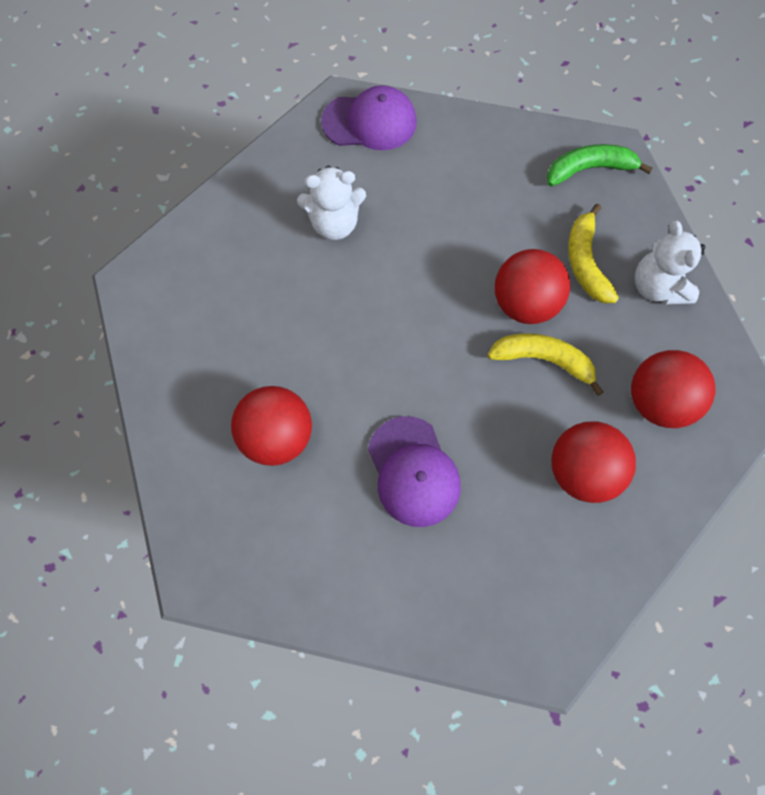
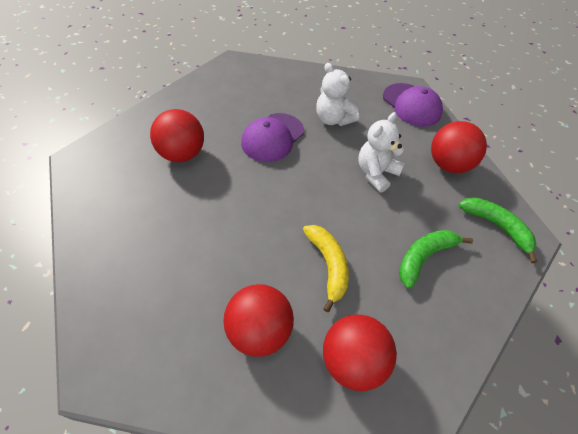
camera: 55 degrees right, 15 degrees down
(413, 471) = (198, 228): purple cap -> purple cap (272, 137)
(525, 303) = (361, 235): red ball -> red ball (449, 164)
(585, 262) = (424, 257): yellow banana -> green banana
(657, 287) = (448, 315): white teddy bear -> white teddy bear (376, 173)

